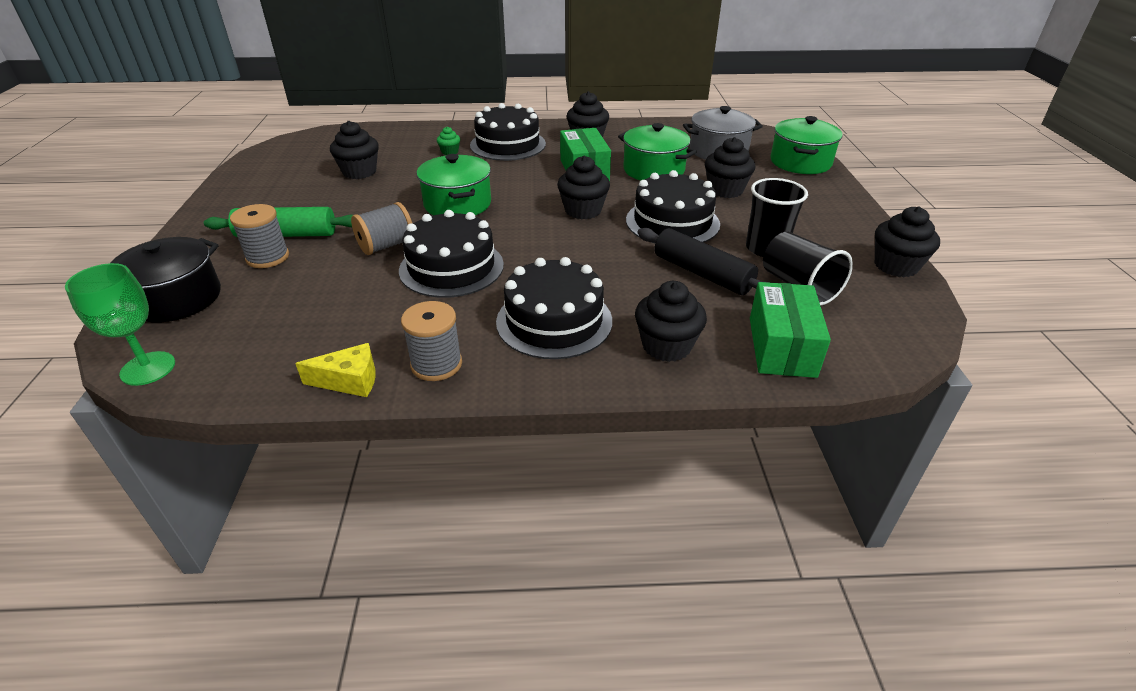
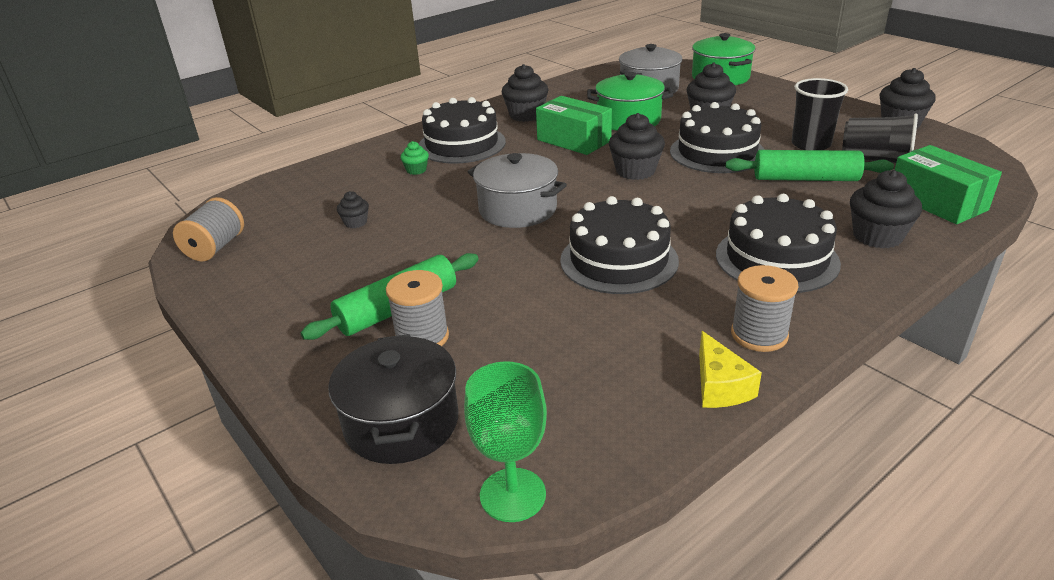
camera: 35 degrees left, 5 degrees down
(349, 381) = (720, 386): yellow cheese -> yellow cheese turned 120 degrees clockwise
(359, 172) = (355, 222): black cupcake -> black cupcake, size x0.53
(386, 246) = (523, 271): grey spool -> grey spool (215, 248)
(457, 204) = (517, 209): green pot -> grey pot
(702, 273) = (805, 179): black rolling pin -> green rolling pin

